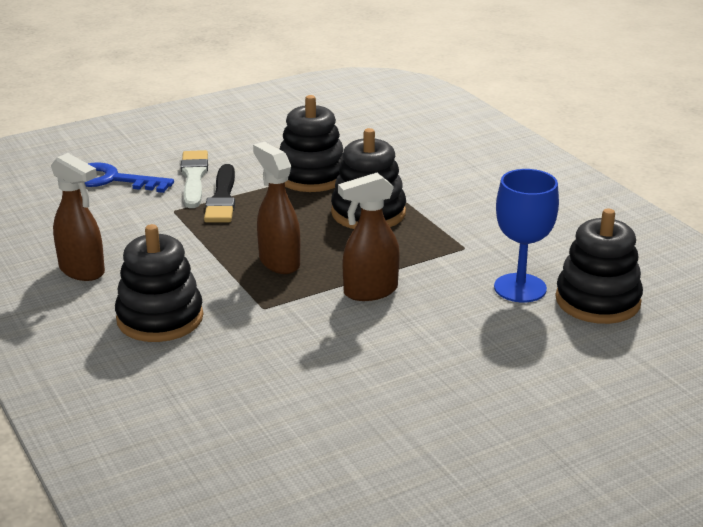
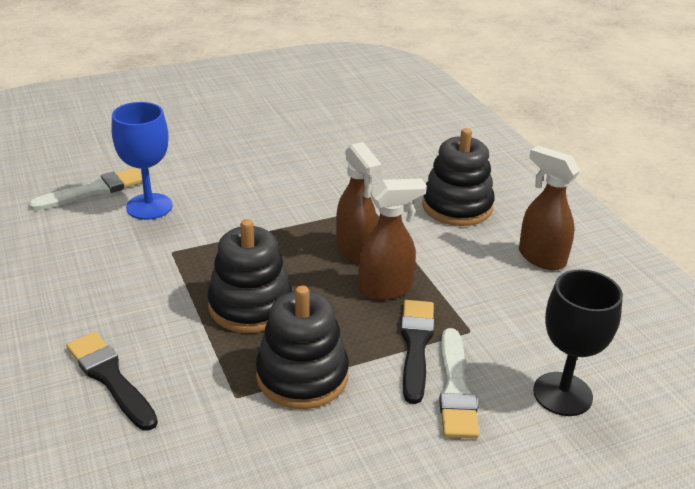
camera: 175 degrees left, 5 degrees up
(112, 180) = (562, 394): blue key -> black goblet
(370, 291) = (279, 214): brown spray bottle -> brown spray bottle (386, 289)
(454, 166) = (110, 378): none -> black brush
(597, 301) = (94, 190): black stacking toy -> white brush

